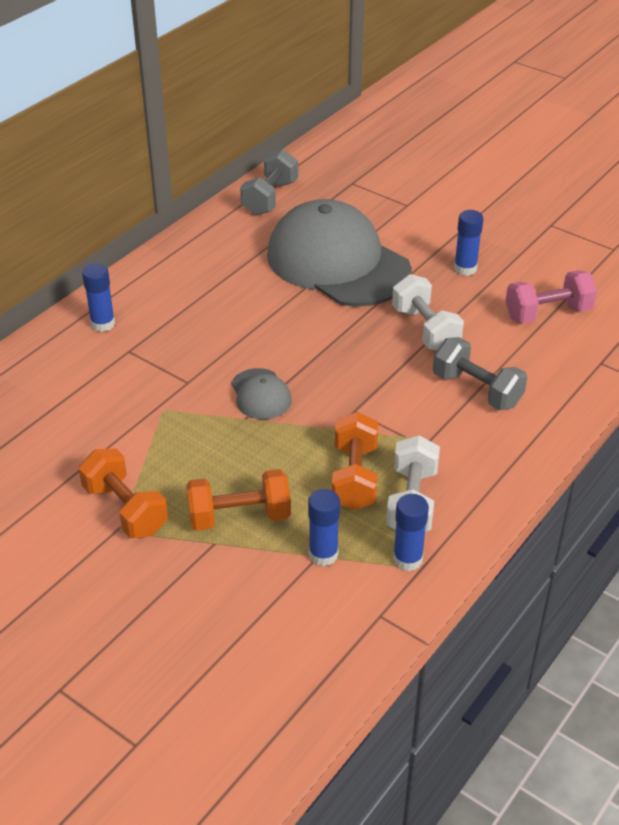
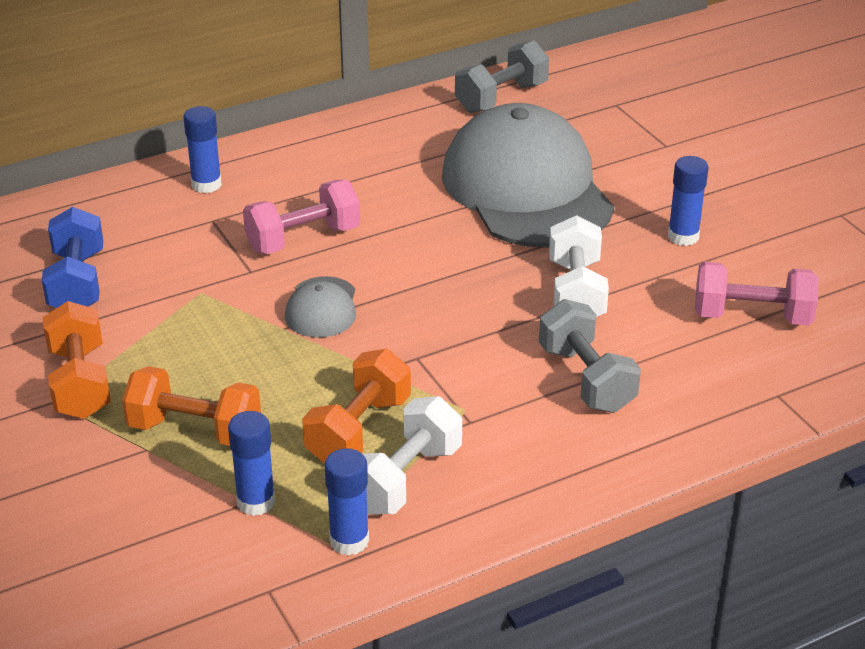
camera: 25 degrees right, 5 degrees down
(62, 431) = (77, 283): none -> blue dumbbell
(208, 346) = (303, 239): none -> pink dumbbell

